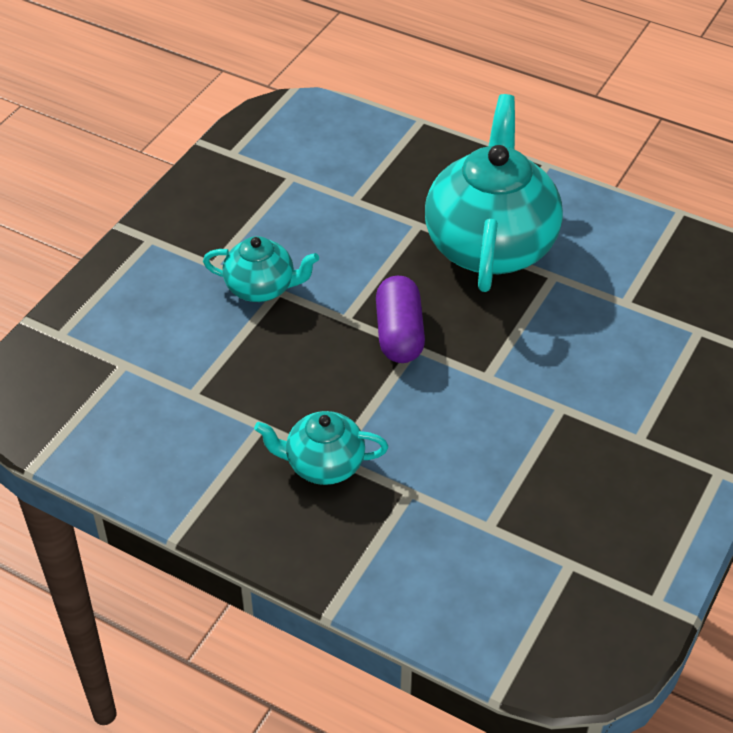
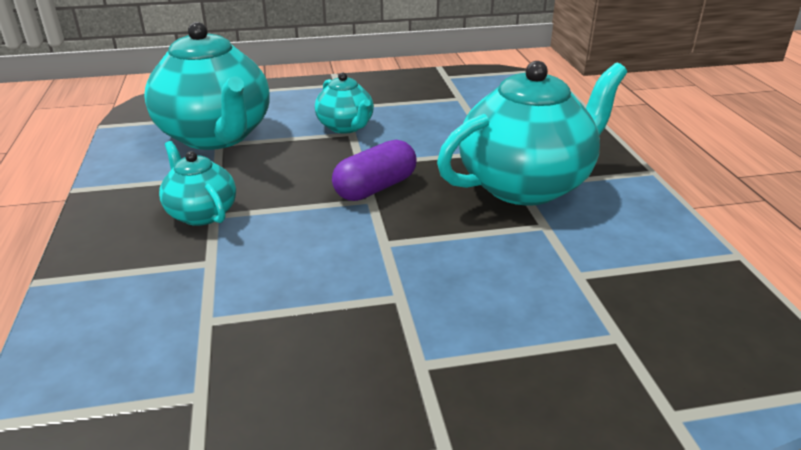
camera: 50 degrees right, 15 degrees down
(172, 388) = (216, 136): none -> turquoise teapot

